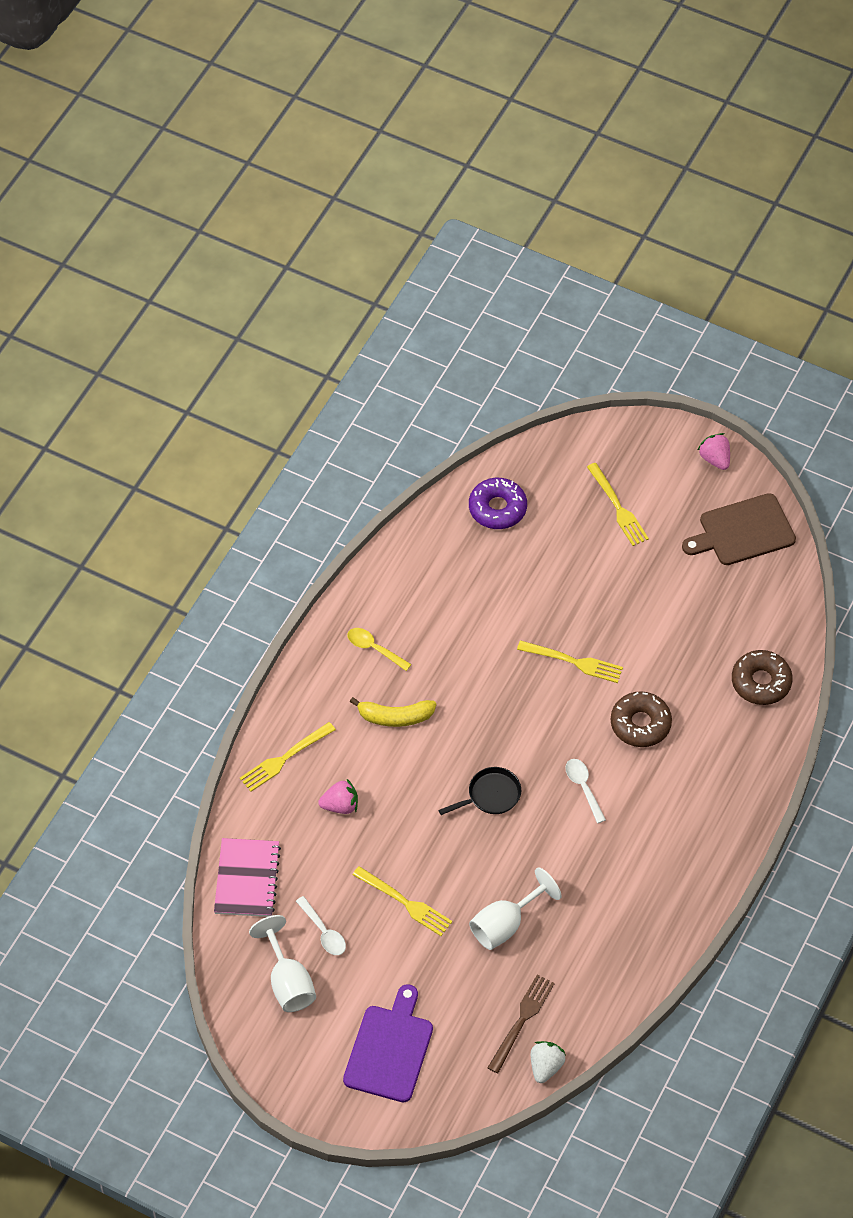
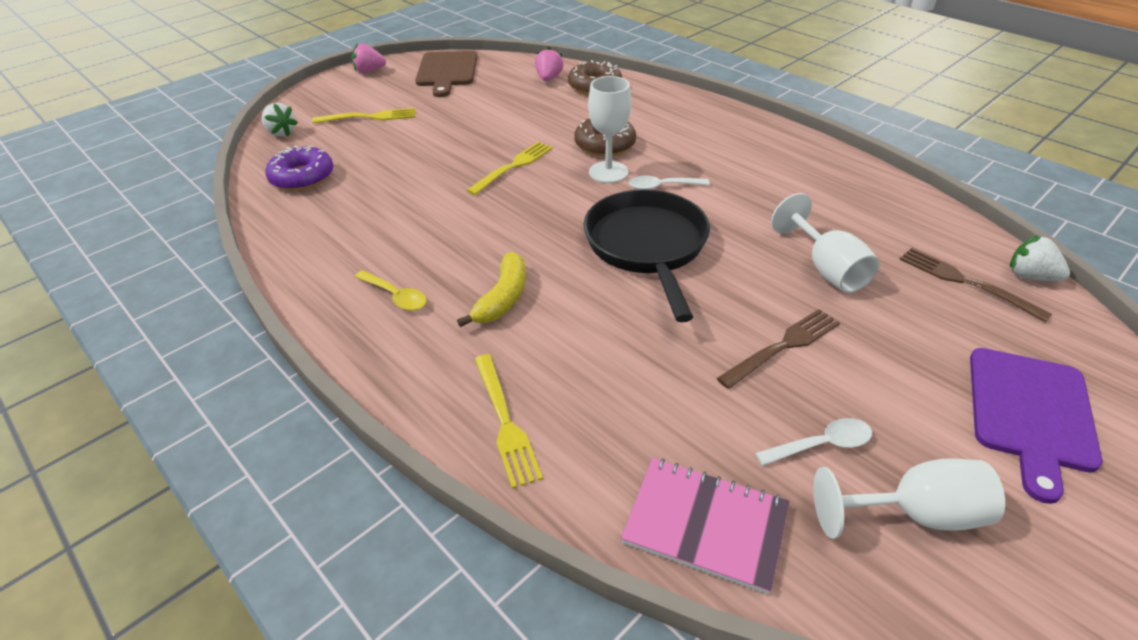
camera: 70 degrees left, 15 degrees down
(340, 805) = (610, 378): pink strawberry -> pink strawberry (548, 78)
(374, 649) = (395, 296): yellow spoon -> yellow spoon turned 105 degrees counterclockwise
(389, 1049) = (1030, 413): purple cutting board -> purple cutting board turned 105 degrees counterclockwise
(405, 903) = (783, 346): yellow fork -> brown fork
(491, 795) = (647, 246): black pan -> black pan, size x1.98
(562, 450) = (281, 132): none -> white strawberry
(592, 739) = (608, 172): none -> white goblet

